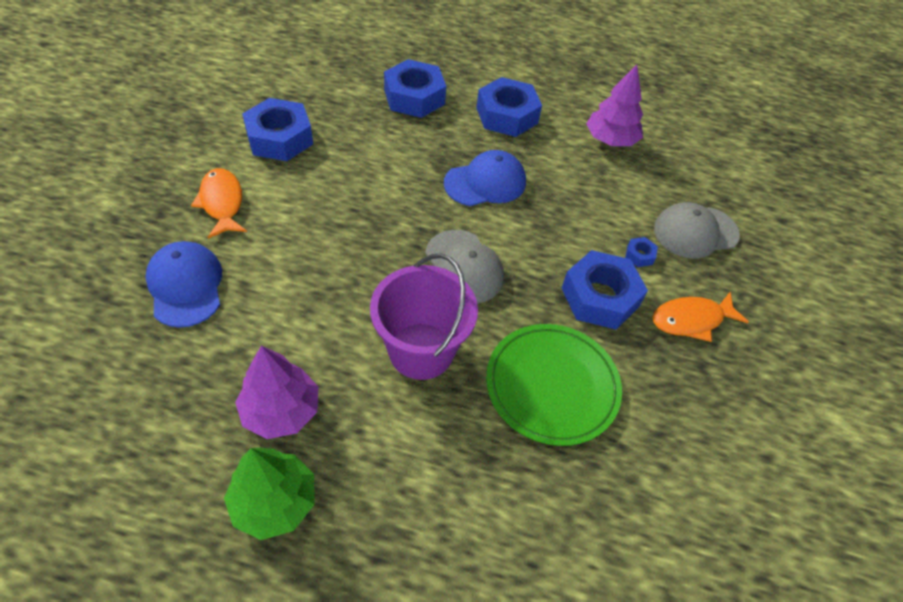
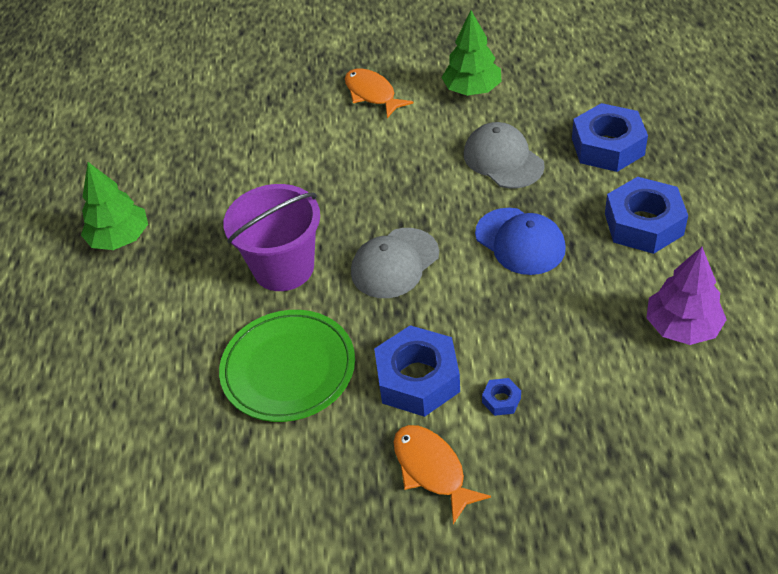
camera: 80 degrees right, 5 degrees down
(185, 286) = (278, 115): blue cap -> none
(222, 203) = (372, 94): orange fish -> orange fish turned 90 degrees counterclockwise
(279, 138) = (472, 90): blue nut -> green tree
(281, 410) = (192, 211): purple tree -> none
(695, 232) = (578, 448): grey cap -> grey cap (503, 159)

